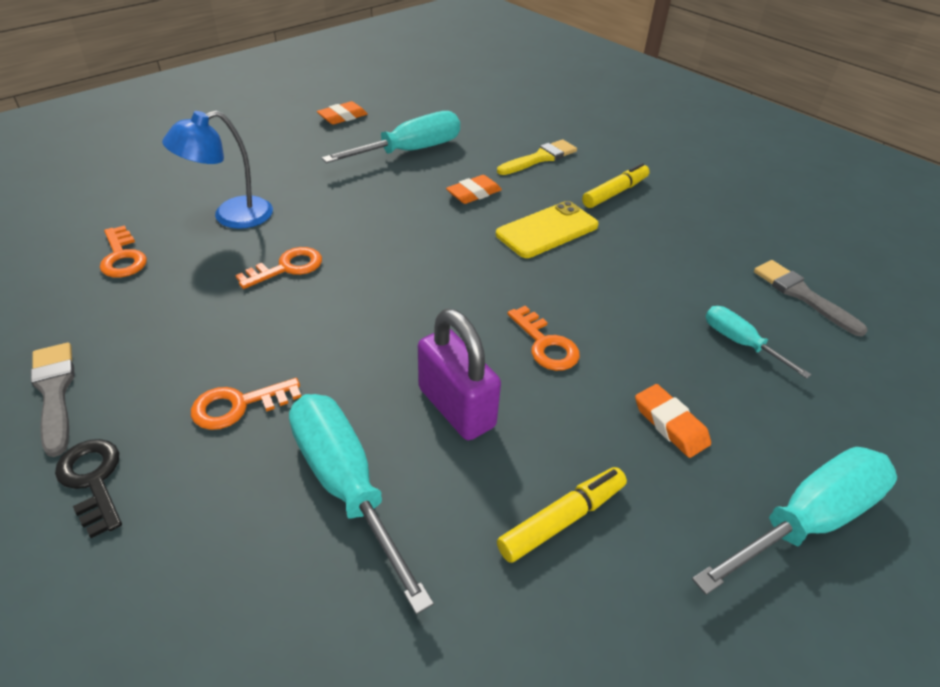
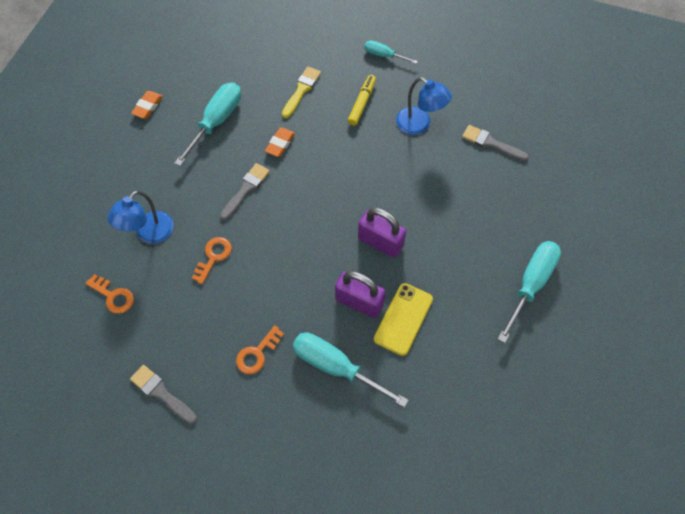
camera: 25 degrees left, 20 degrees up
(93, 480) = (223, 423): black key -> none
(392, 219) = (246, 189): none -> grey brush
(545, 344) = (380, 242): orange key -> purple padlock
(547, 230) = (339, 156): yellow phone -> yellow phone (403, 319)
(562, 519) = (434, 335): yellow marker -> none
(670, 424) = (458, 262): orange eraser -> none
(689, 238) = (419, 125): none -> blue lamp
(740, 343) = (472, 194): turquoise screwdriver -> turquoise screwdriver (384, 55)

